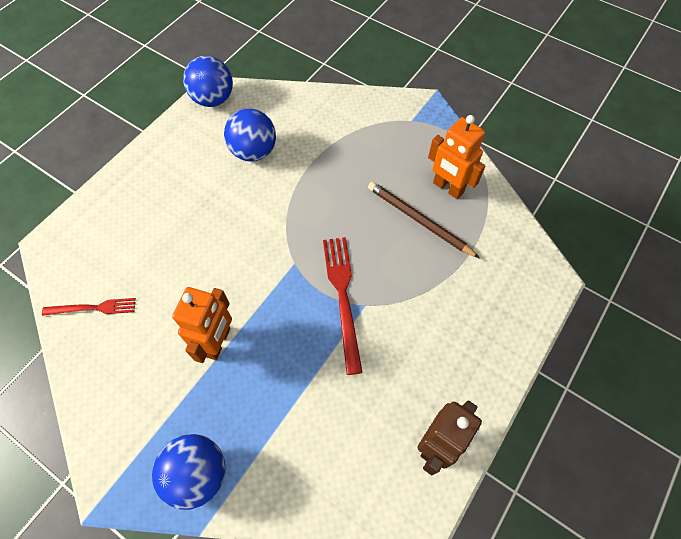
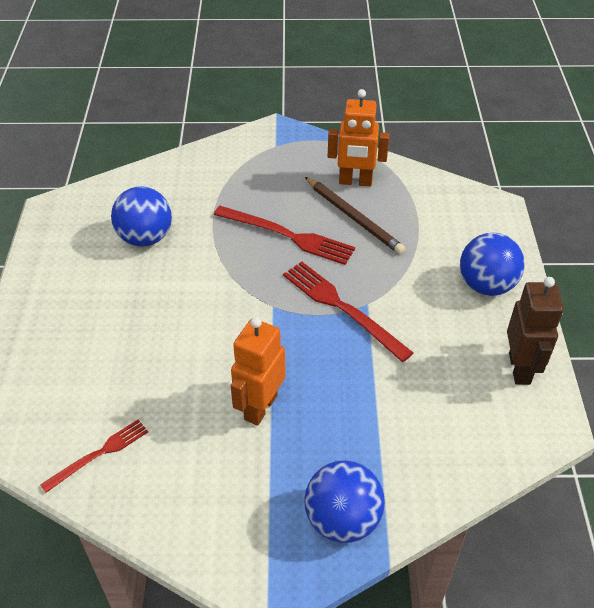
camera: 35 degrees left, 15 degrees down
(213, 99) = (58, 214): blue ball -> blue ball (486, 285)
(218, 342) = (260, 407): orange robot -> orange robot turned 135 degrees counterclockwise
(354, 208) = (287, 235): none -> red fork
(419, 220) = (354, 217): brown pencil -> brown pencil turned 135 degrees counterclockwise

